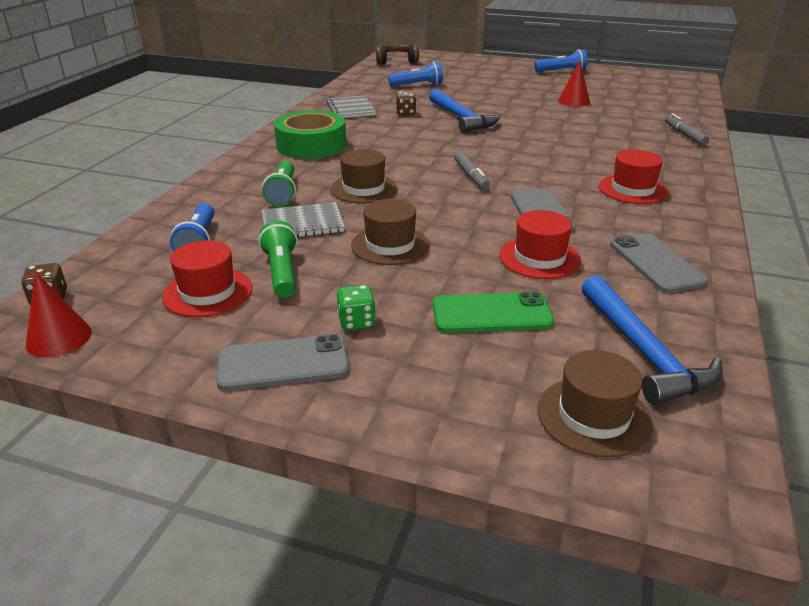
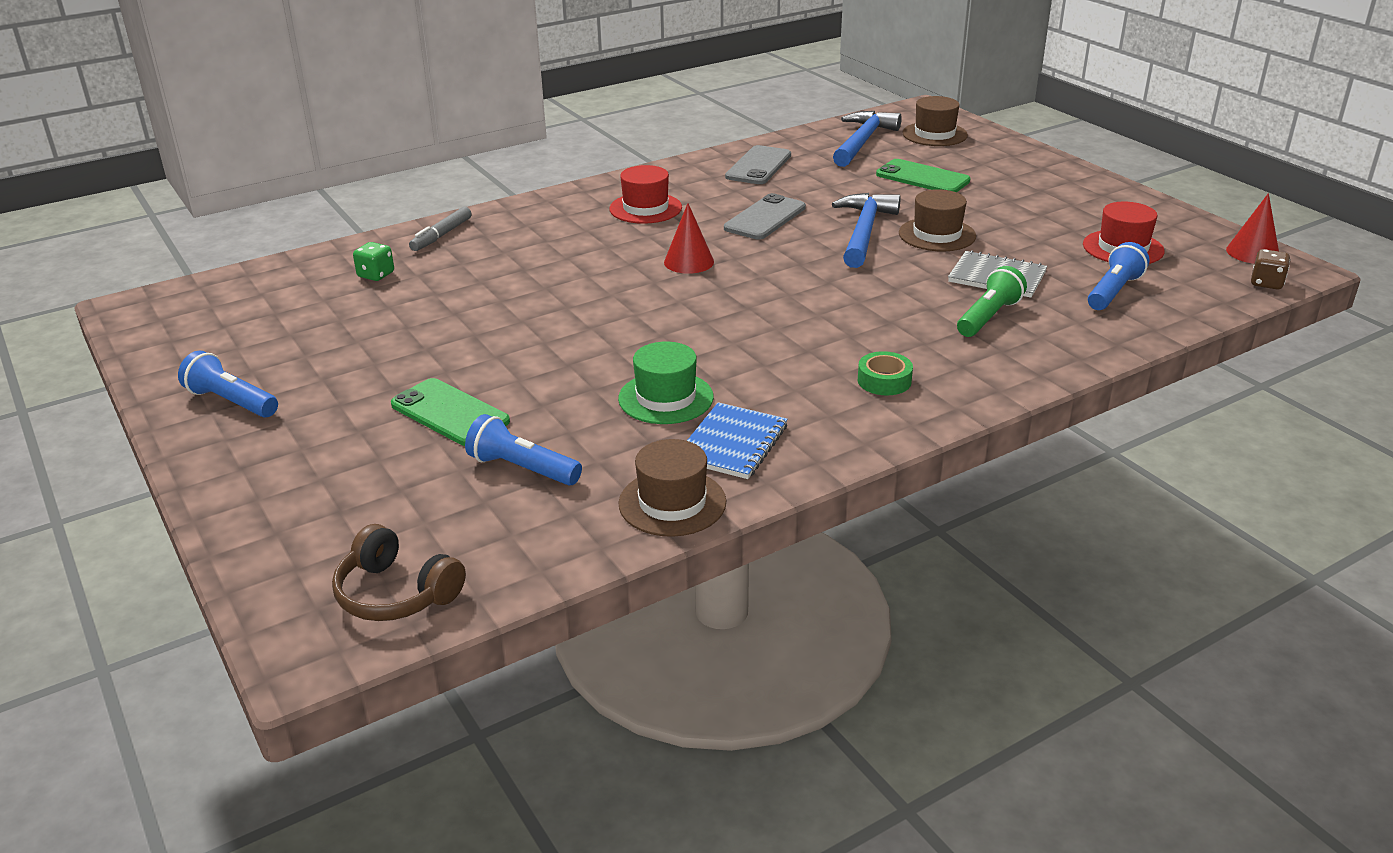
camera: 140 degrees left, 0 degrees up
(282, 272) = (1050, 243): green flashlight -> none
(283, 363) = (1089, 195): grey phone -> none
(311, 145) = (884, 381): green tape -> green tape, size x0.48
(350, 109) = (732, 443): grey notebook -> blue notebook
(356, 322) = (1020, 199): green dice -> green dice (376, 275)
(363, 189) = (894, 292): brown hat -> brown hat (672, 503)
(405, 113) = (666, 398): brown dice -> green hat
(461, 118) = (612, 354): blue hammer -> blue hammer (863, 232)
(471, 176) = (761, 269): grey marker -> none
(479, 88) = (450, 413): none -> green phone
(539, 258) = (833, 192): red hat -> none
(574, 101) = (404, 327): red cone -> red cone (689, 262)

